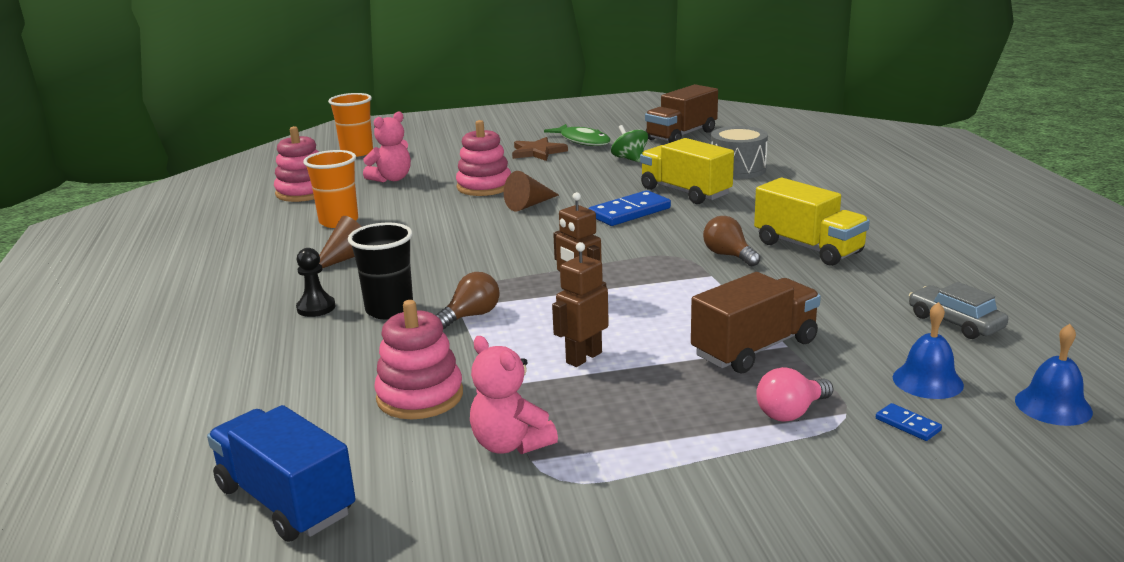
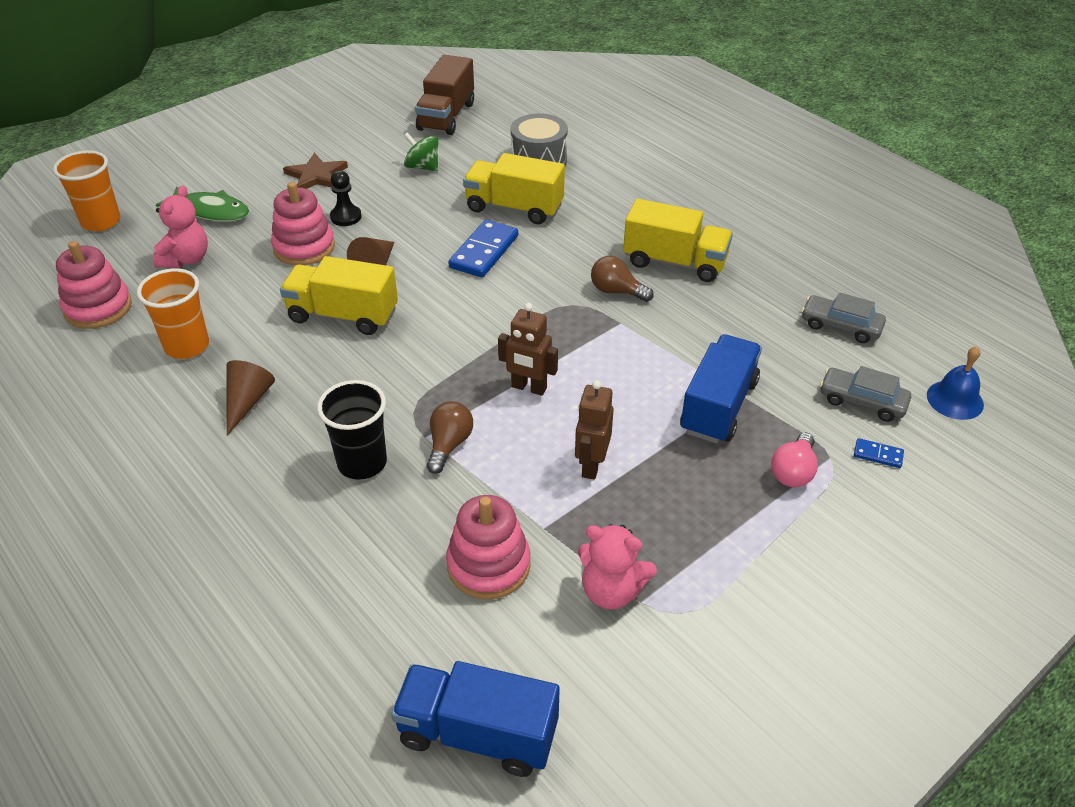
camera: 30 degrees left, 20 degrees up
(316, 308) = (282, 485): black pawn -> black pawn (346, 217)
(471, 227) = (343, 315): none -> yellow truck
(582, 141) = (350, 146): green fish -> green fish (211, 211)
(754, 348) = (718, 406): brown truck -> blue truck
(927, 381) = (862, 401): blue bell -> grey car

